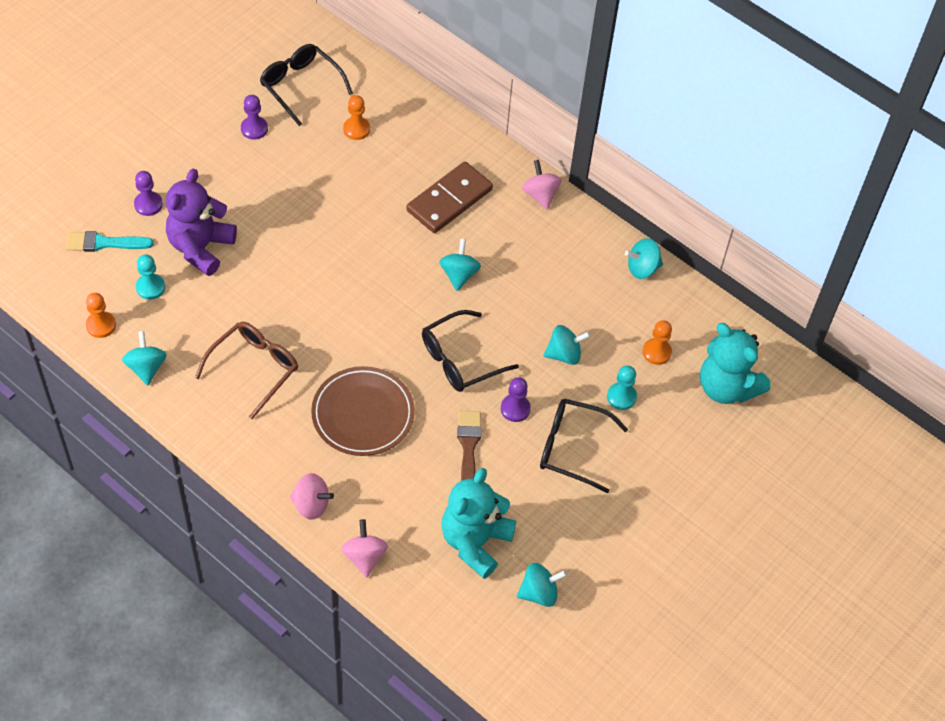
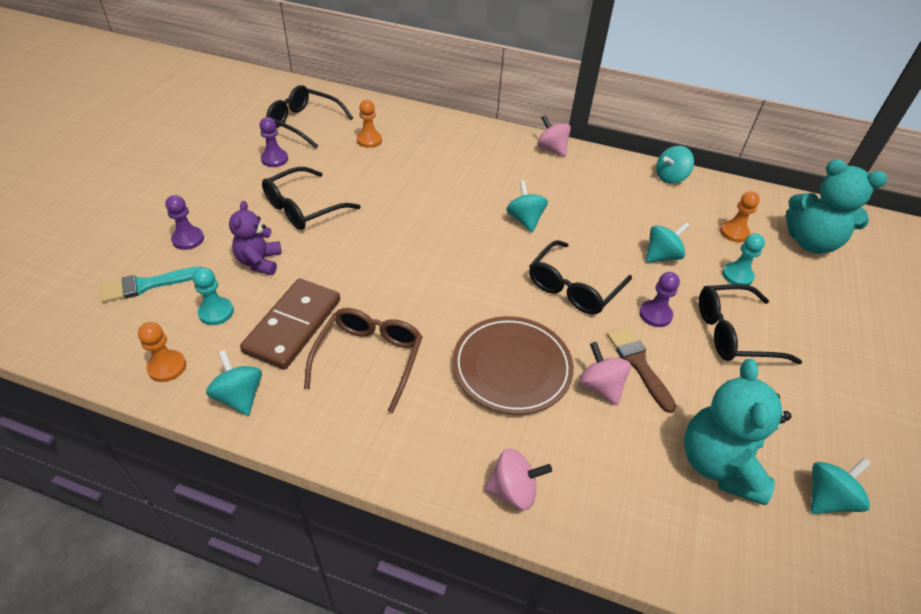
camera: 20 degrees left, 10 degrees down
(200, 247) = (259, 262): purple teddy bear -> purple teddy bear, size x0.62
(259, 198) = (303, 208): none -> black glasses
(364, 557) = (613, 533): pink spinning top -> pink spinning top (600, 386)
(449, 200) = (479, 169): brown domino -> brown domino (293, 326)

